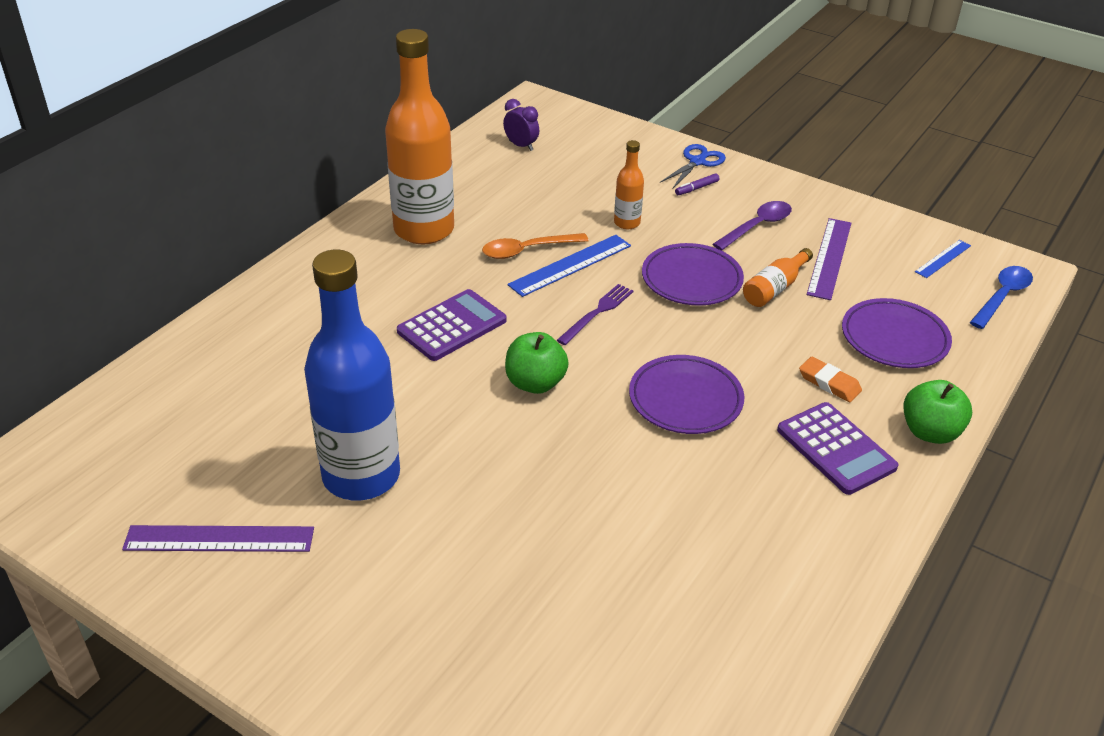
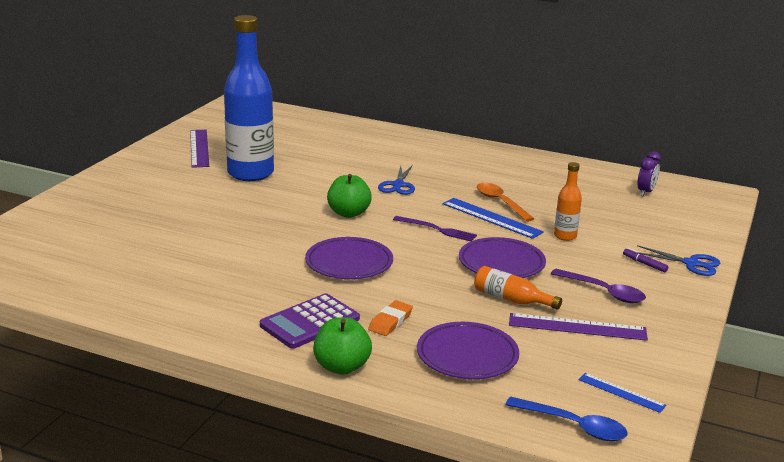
camera: 80 degrees right, 15 degrees down
(424, 230) = (502, 169): orange bottle -> none
(452, 326) = (398, 185): purple calculator -> blue scissors

